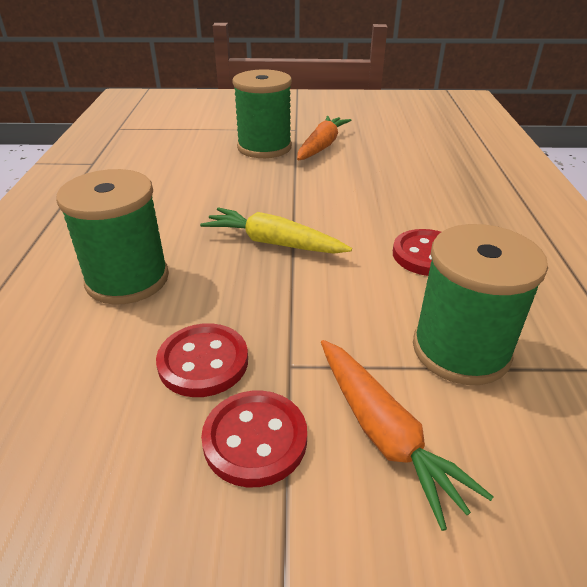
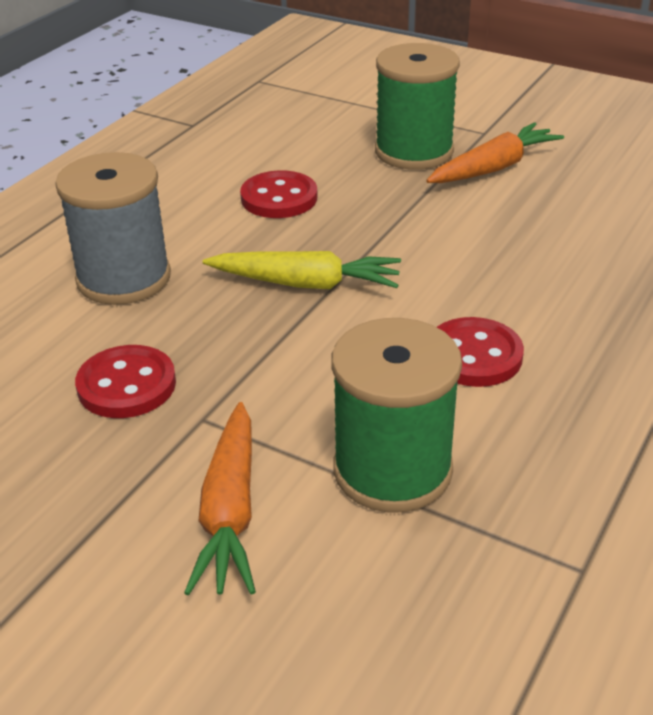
camera: 30 degrees right, 0 degrees up
(127, 279) = (124, 278): green spool -> grey spool
(255, 439) = (113, 469): red button -> red button (279, 198)
(273, 243) = (306, 284): yellow carrot -> yellow carrot turned 135 degrees clockwise

